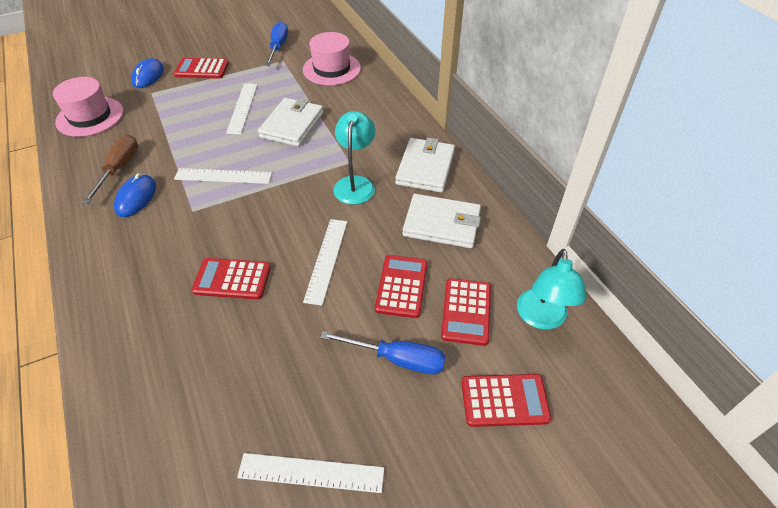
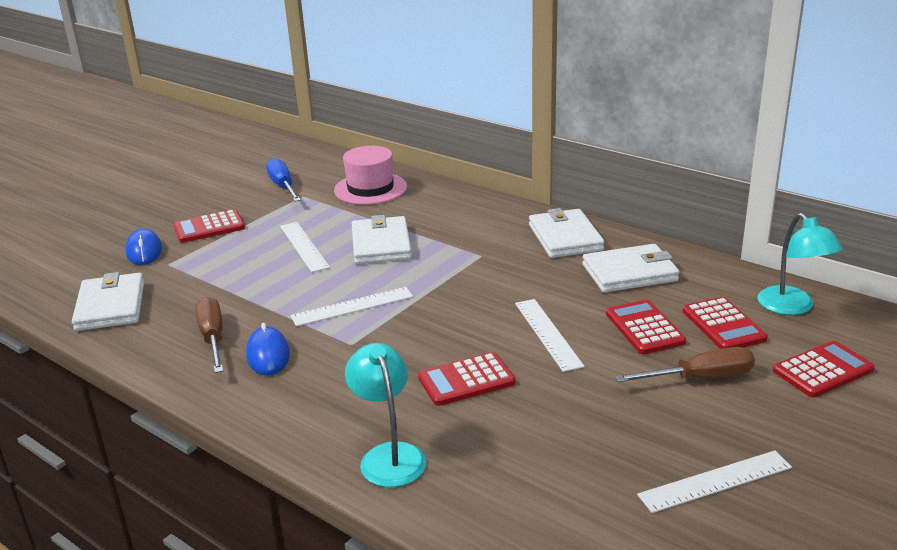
camera: 25 degrees left, 20 degrees down
(90, 117) = (111, 306): pink hat -> white wallet
(355, 183) = (508, 269): turquoise lamp -> turquoise lamp (389, 455)
(397, 359) = (700, 378): blue screwdriver -> brown screwdriver

